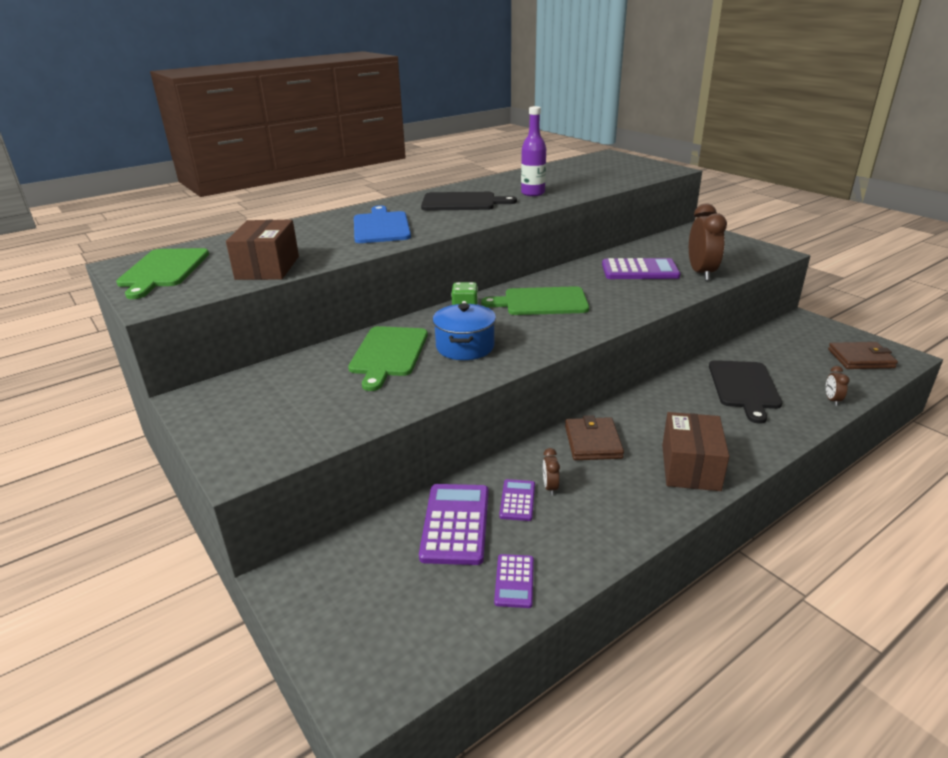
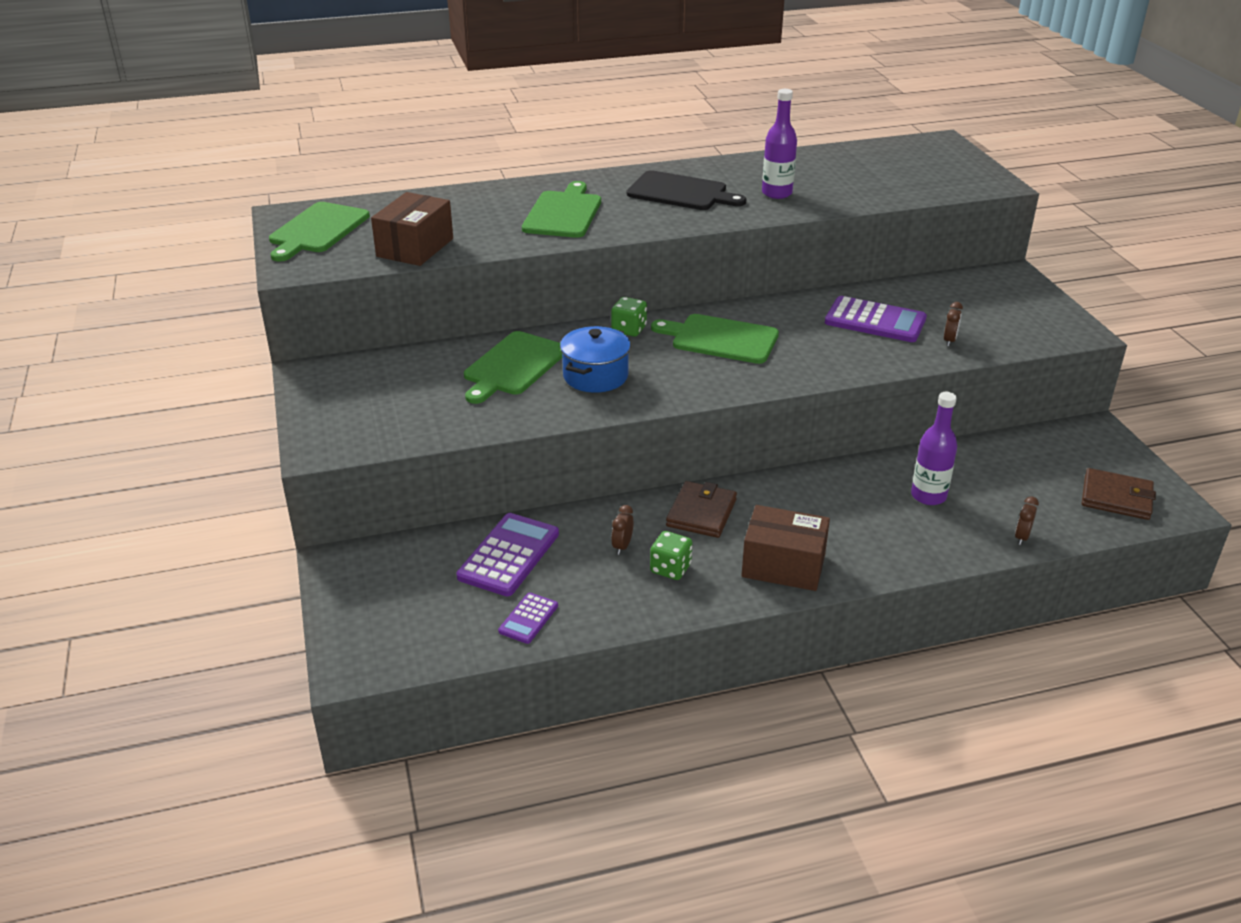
camera: 20 degrees right, 5 degrees up
(381, 226) = (564, 213): blue cutting board -> green cutting board
(517, 500) = (581, 550): purple calculator -> none
(604, 495) = (670, 568): none -> green dice
(690, 467) = (783, 565): brown box -> brown box turned 75 degrees clockwise
(701, 273) = (949, 340): brown clock -> brown clock, size x0.45
(744, 387) = (928, 496): black cutting board -> purple bottle

